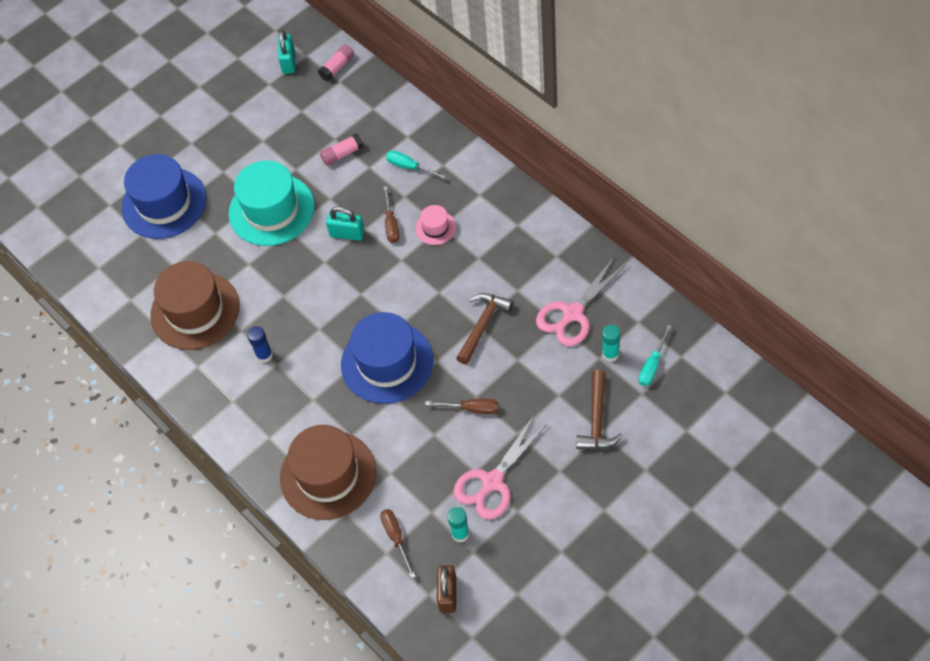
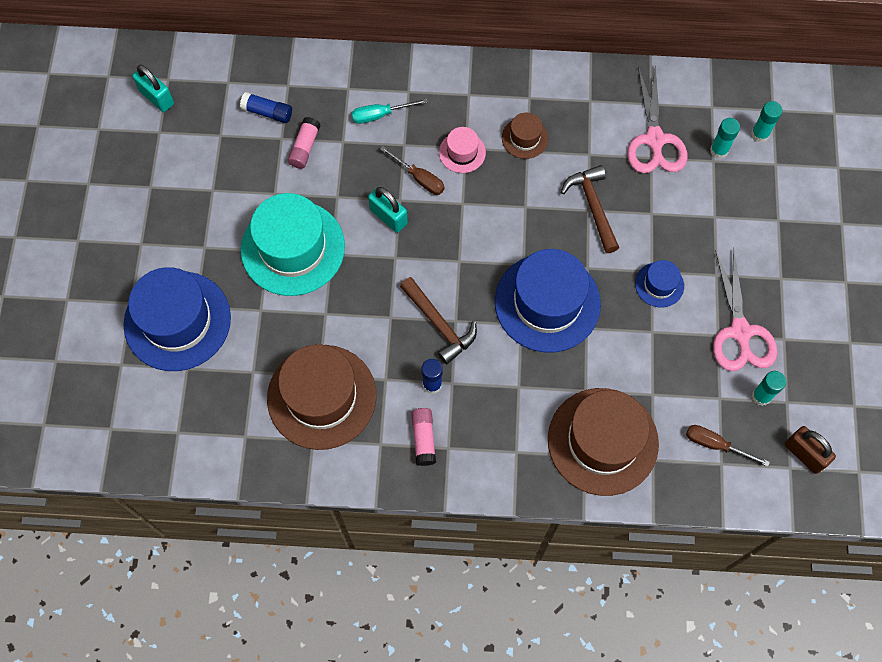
camera: 50 degrees left, 10 degrees up
(337, 67) = (211, 70): pink glue stick -> pink glue stick (423, 438)
(343, 117) = (267, 112): none -> blue glue stick
(347, 234) = (388, 217): turquoise padlock -> turquoise padlock turned 75 degrees clockwise
(471, 409) = (659, 285): brown screwdriver -> blue hat
(485, 248) = (524, 138): none -> brown hat
(597, 419) = (764, 213): brown hammer -> brown hammer (439, 324)
(652, 365) = (759, 134): turquoise screwdriver -> turquoise glue stick

